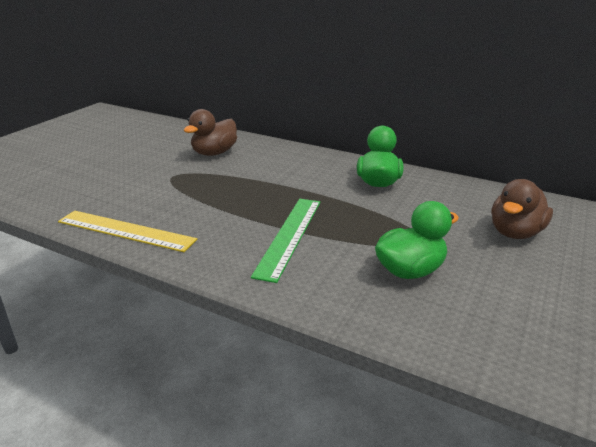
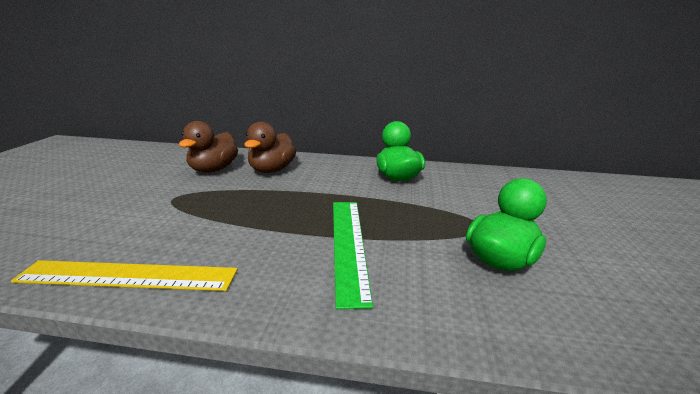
camera: 20 degrees left, 5 degrees down
(515, 233) = (550, 205): brown duck -> brown duck (272, 170)

